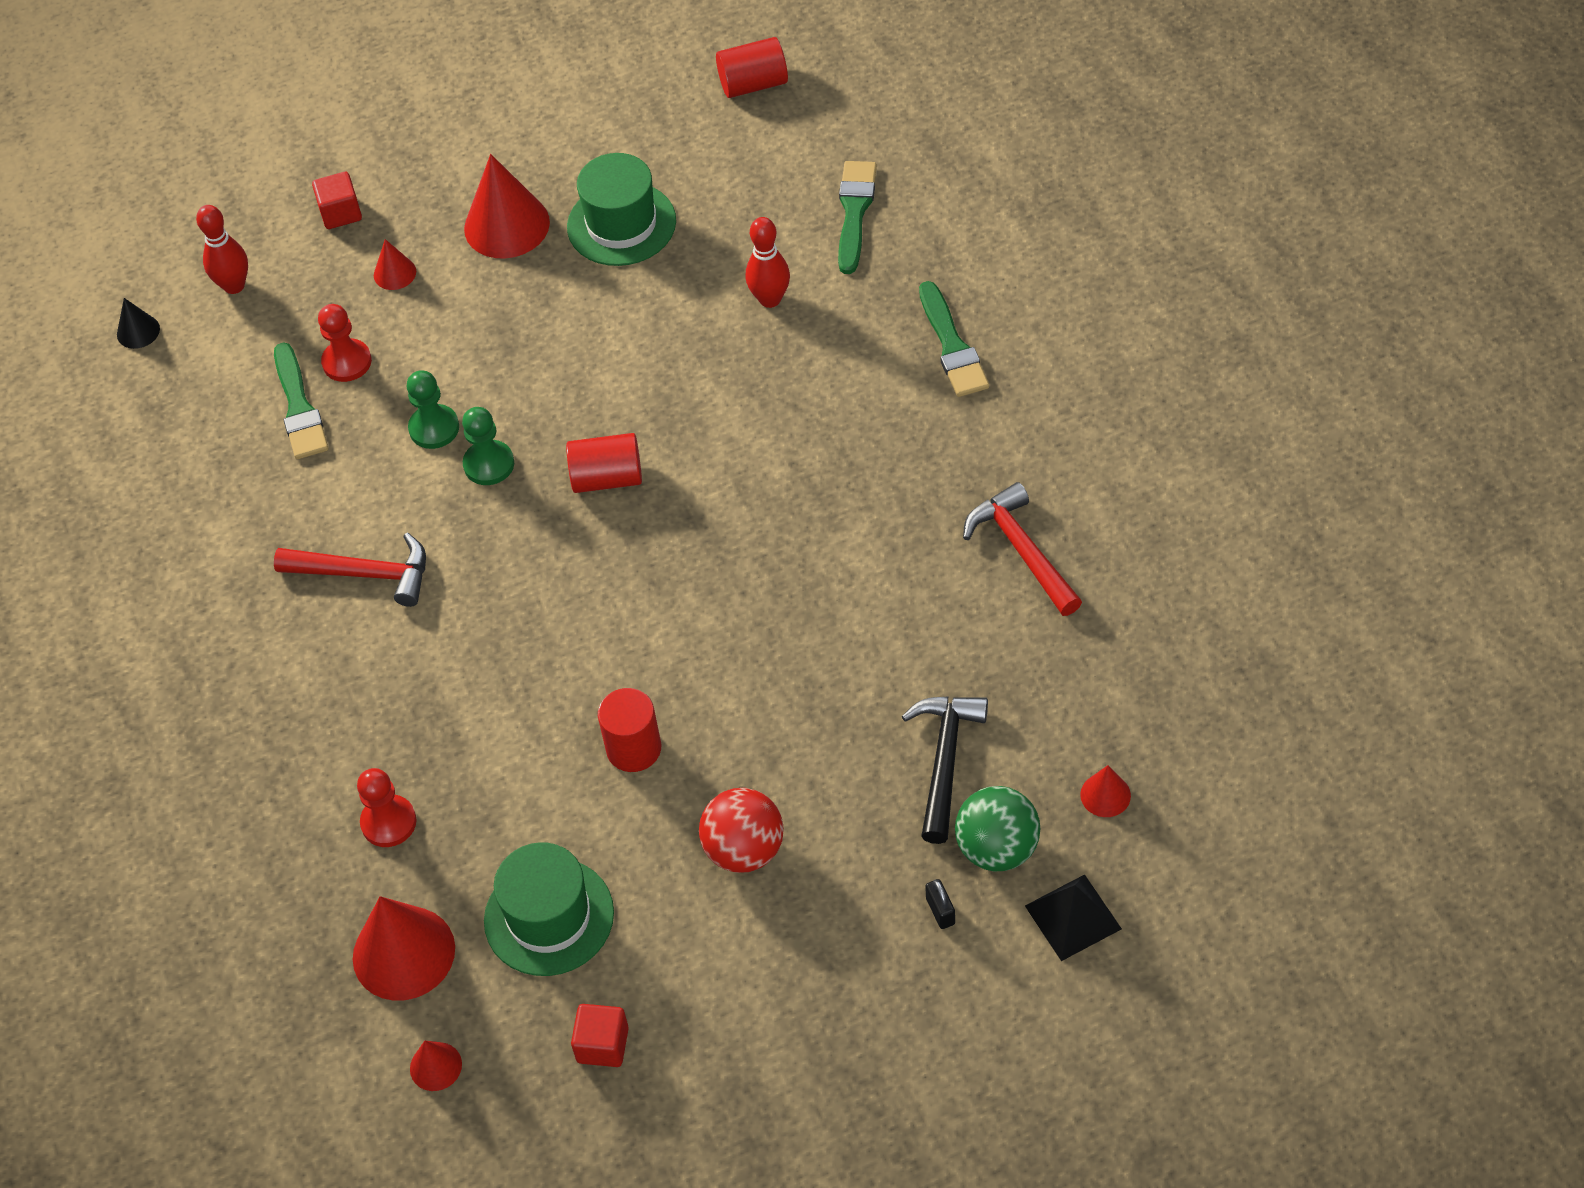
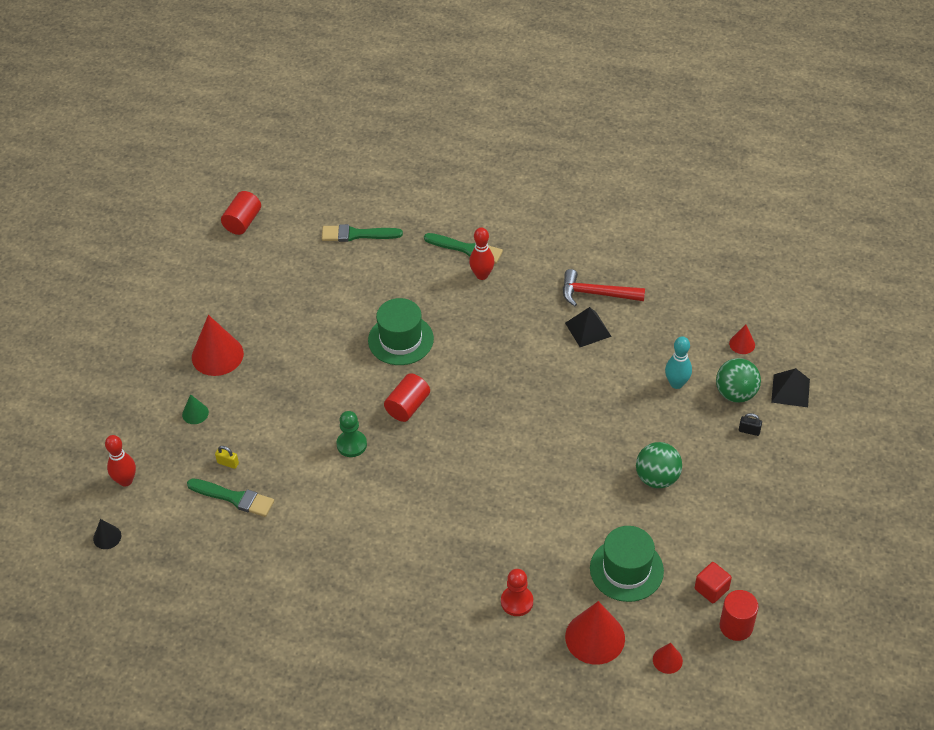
camera: 55 degrees left, 5 degrees down
(341, 213) = (131, 412): red cube -> none
(347, 362) = (228, 463): red pawn -> yellow padlock
(365, 574) = (364, 529): red hammer -> none
(394, 273) = (195, 413): red cone -> green cone
(434, 428) = (307, 453): green pawn -> none
(621, 224) = (267, 314): green hat -> green hat (400, 340)
(634, 748) = (566, 485): red cylinder -> red cylinder (736, 626)
(744, 850) = (657, 478): red ball -> green ball
(770, 299) = (372, 291): red bowling pin -> red bowling pin (482, 275)
(854, 212) = (357, 234): green brush -> green brush turned 45 degrees counterclockwise
(943, 585) = (588, 329): none -> black pyramid
(944, 760) = (676, 383): black hammer -> turquoise bowling pin

